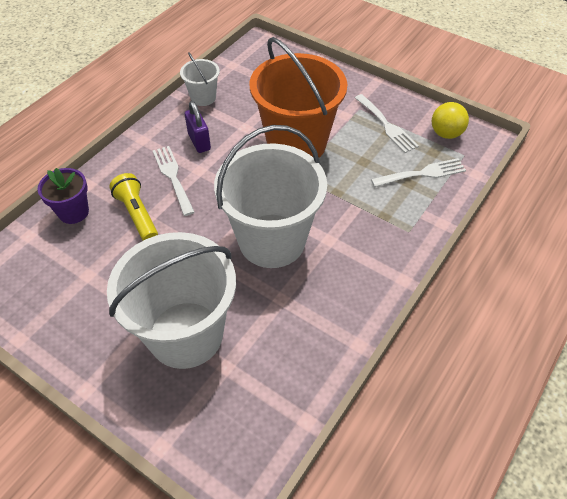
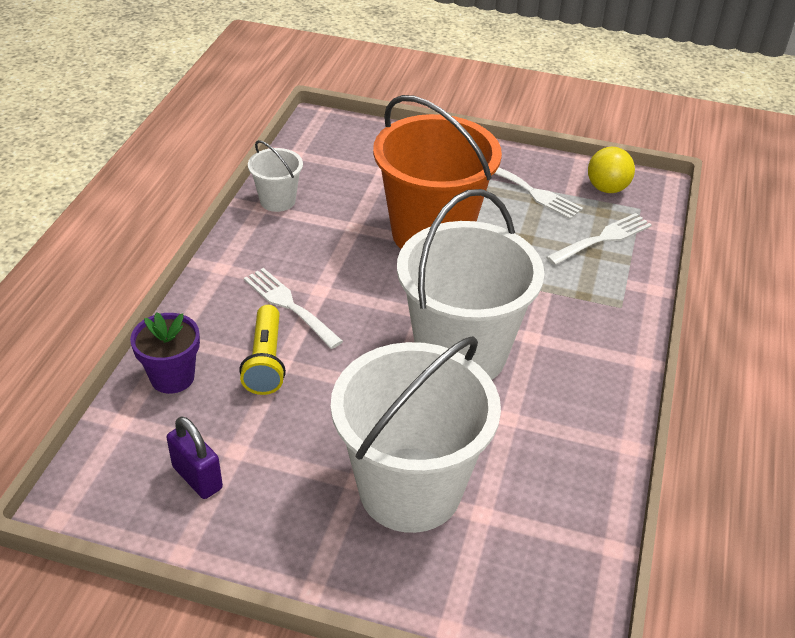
camera: 20 degrees left, 10 degrees down
(137, 215) = (265, 361): yellow flashlight -> yellow flashlight turned 135 degrees counterclockwise
(199, 142) = (301, 255): purple padlock -> purple padlock (197, 478)

